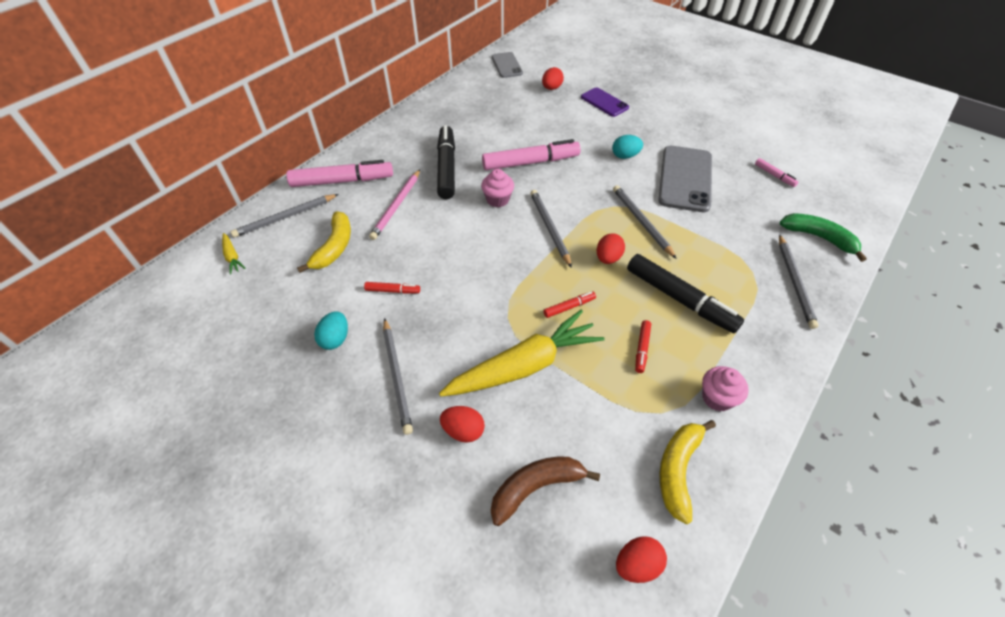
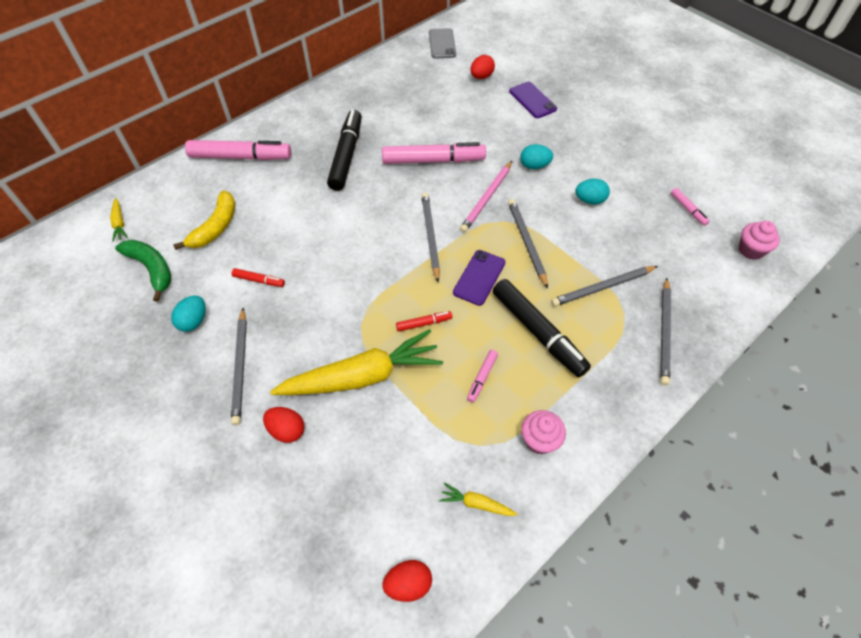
camera: 10 degrees right, 5 degrees up
(285, 217) = (177, 189): grey pencil -> grey pencil (602, 287)
(397, 206) = (286, 191): pink pencil -> pink pencil (487, 198)
(497, 200) = (387, 198): pink cupcake -> pink cupcake (750, 250)
(536, 487) = (337, 496): brown banana -> none
(608, 258) = (479, 277): red egg -> purple phone
(642, 348) = (482, 377): red marker -> pink marker
(678, 470) = (476, 503): yellow banana -> yellow carrot
(685, 179) = (589, 200): grey phone -> turquoise egg
(819, 238) = (709, 287): green banana -> green banana (152, 269)

